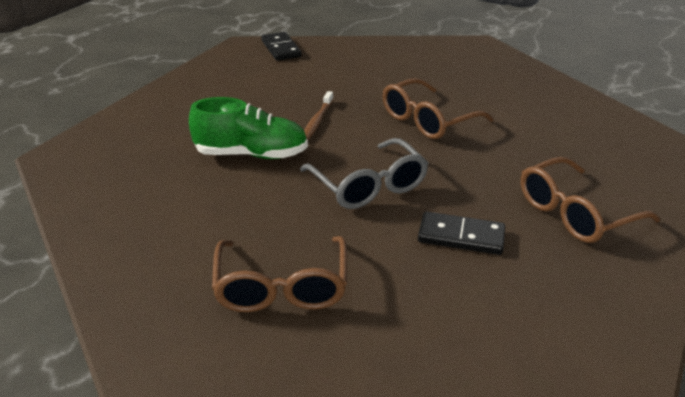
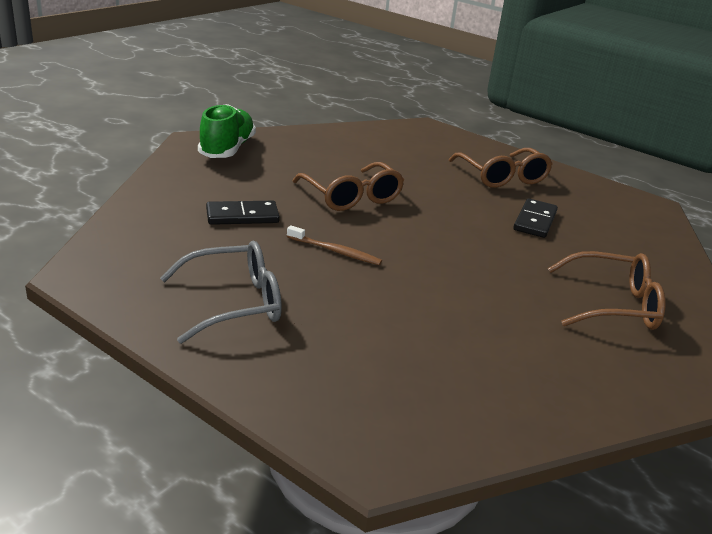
camera: 85 degrees left, 5 degrees down
(251, 154) = (398, 298): green shoe -> green shoe (227, 149)
(281, 49) = (117, 248): black domino -> black domino (242, 216)
(368, 185) = (463, 244): grey glasses -> grey glasses (233, 303)

